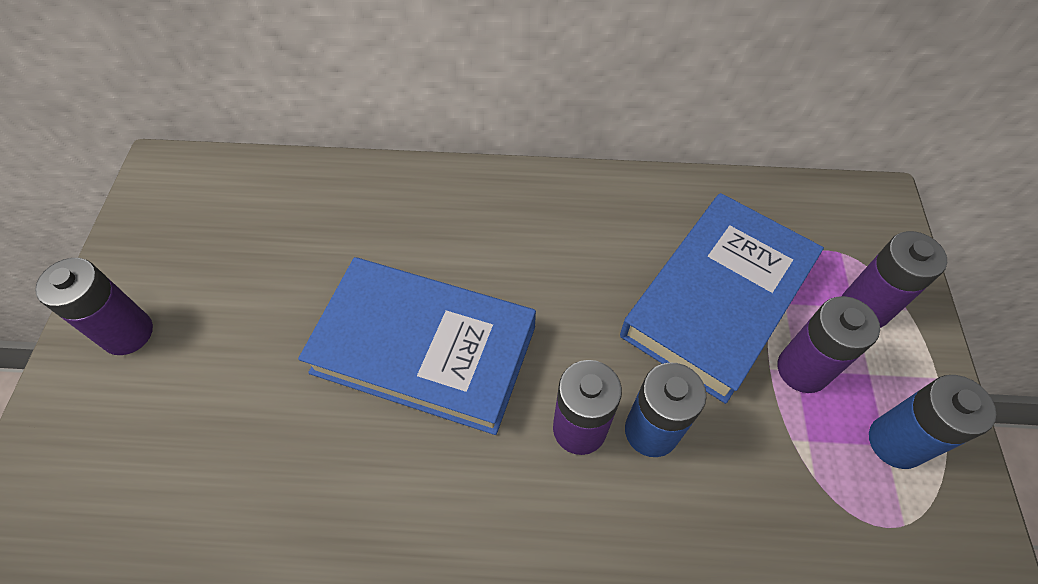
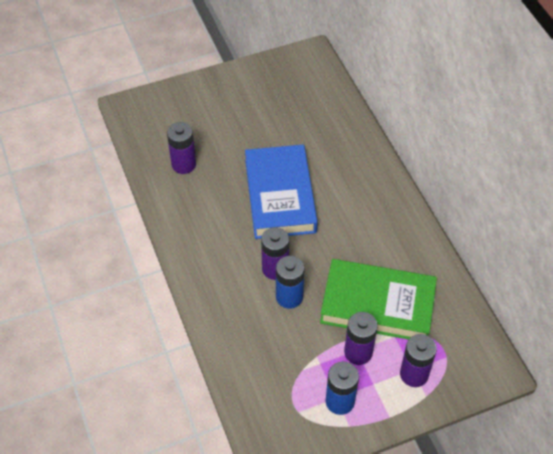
camera: 65 degrees right, 5 degrees down
(128, 333) = (228, 91): purple battery -> purple battery (184, 164)
(717, 300) = (377, 304): blue book -> green book

